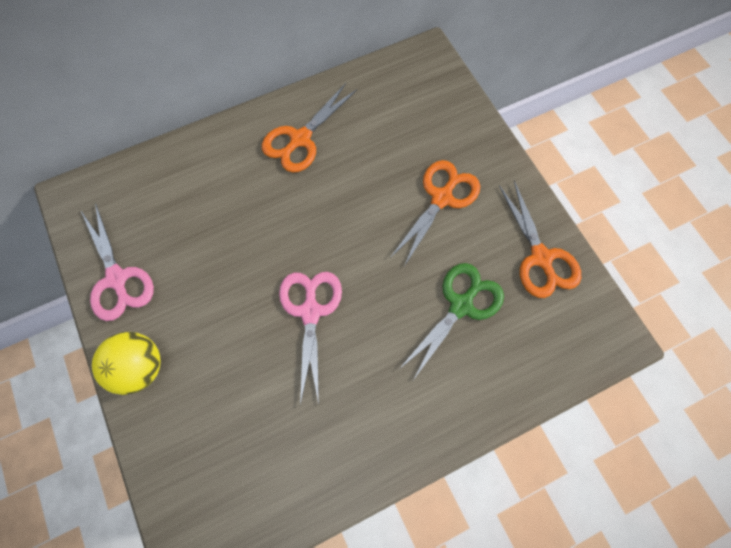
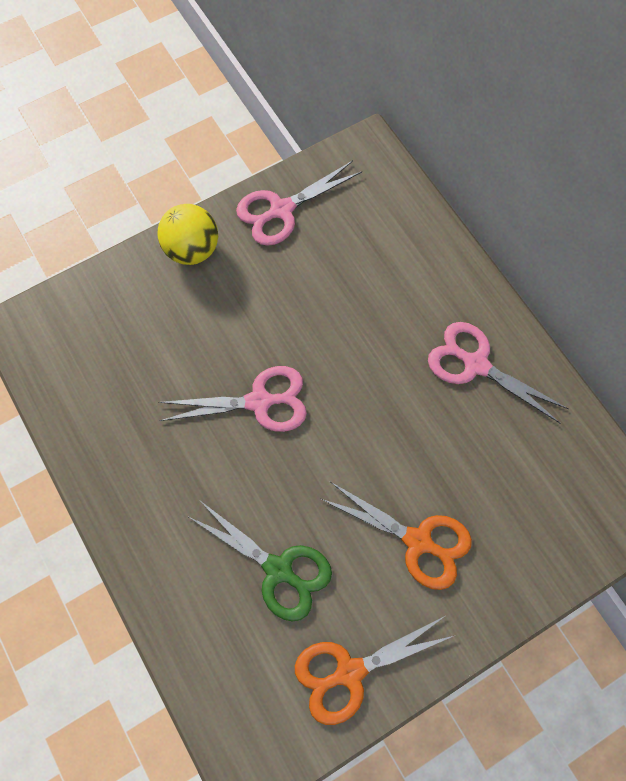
camera: 85 degrees right, 0 degrees up
(300, 139) = (475, 364): orange scissors -> pink scissors

